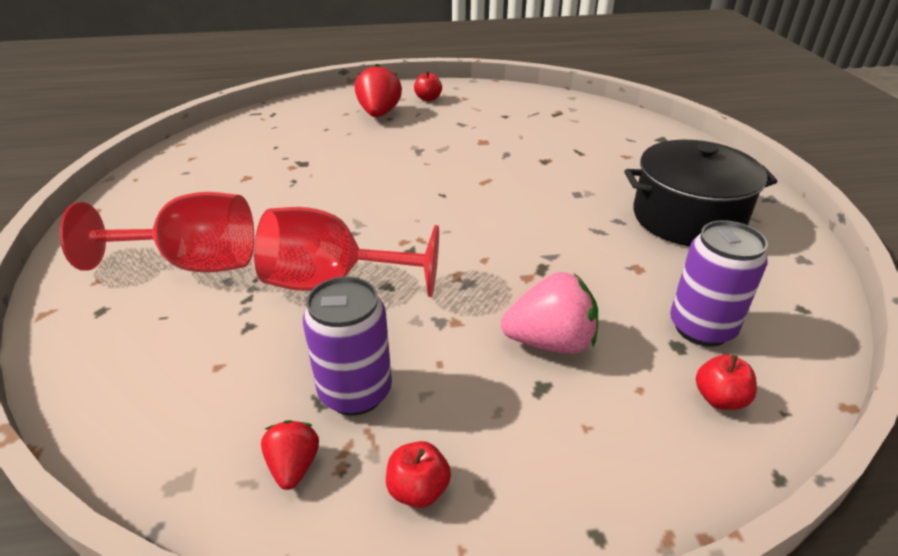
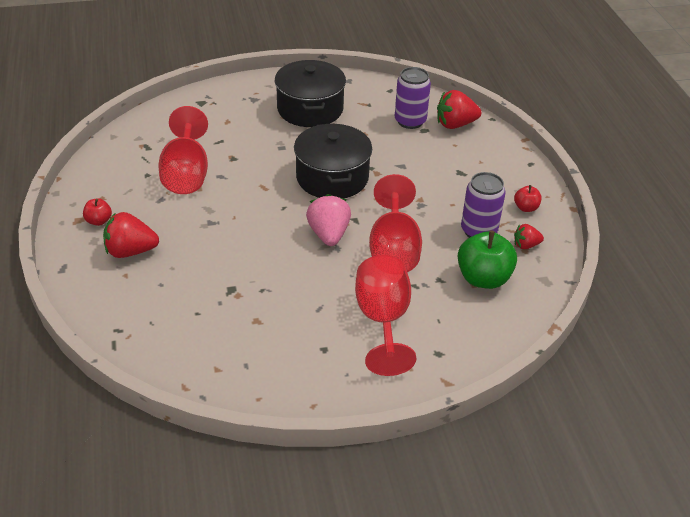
camera: 95 degrees left, 5 degrees up
(227, 381) = (483, 278): none -> green apple
(507, 135) = (186, 174): none -> red goblet
(510, 233) = (332, 177): none -> black pot
(550, 342) = (429, 168): pink strawberry -> pink strawberry (329, 234)
(719, 398) = (455, 124): red apple -> red strawberry

